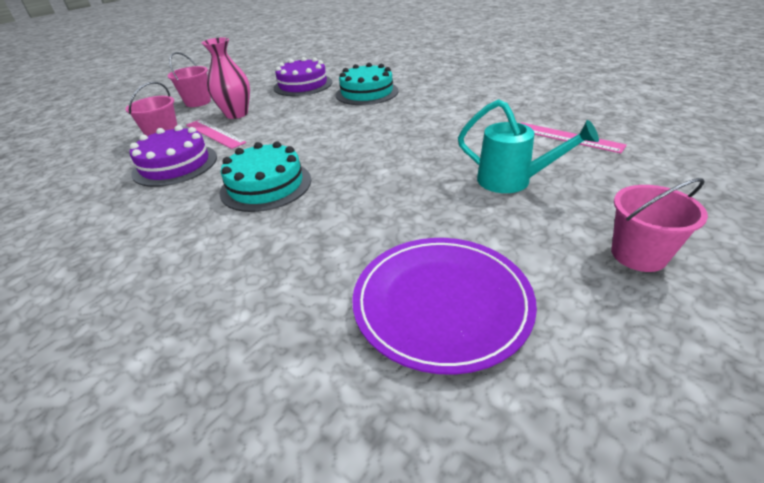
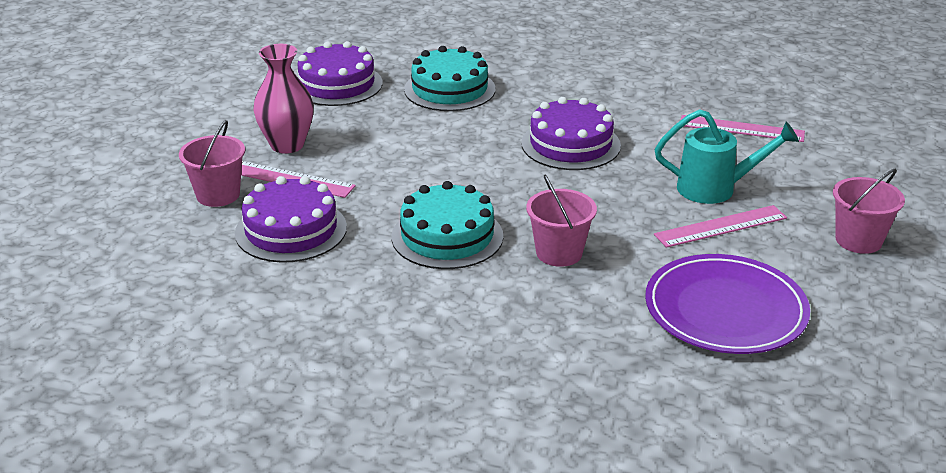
camera: 25 degrees left, 5 degrees down
(198, 102) = (194, 132): pink bucket -> pink bucket (559, 253)
(417, 133) = (570, 144): none -> purple cake
(495, 215) = (721, 226): none -> pink ruler

